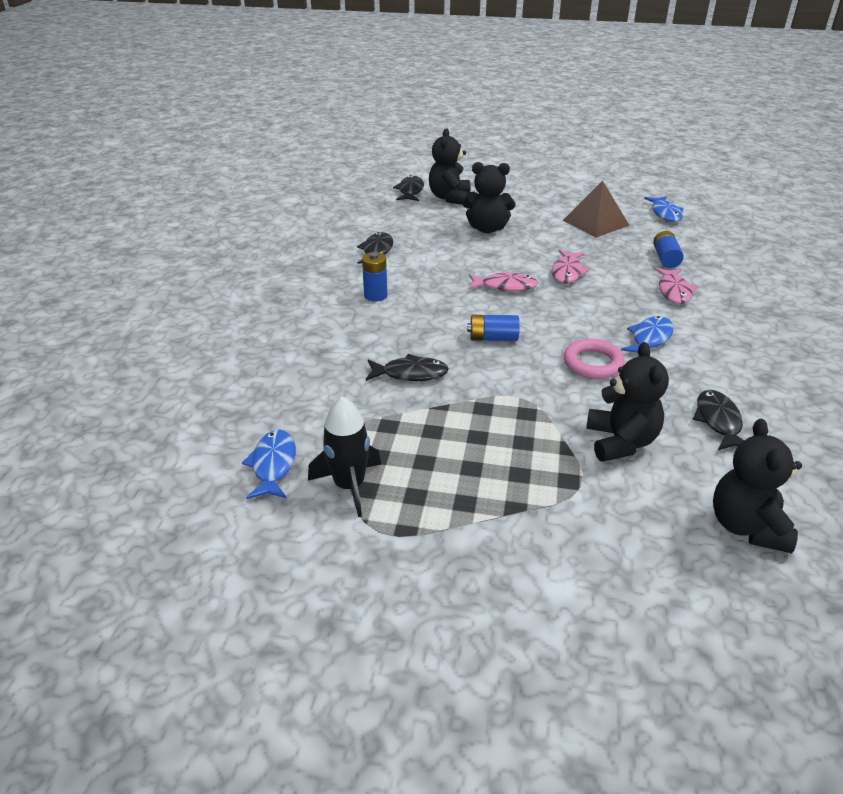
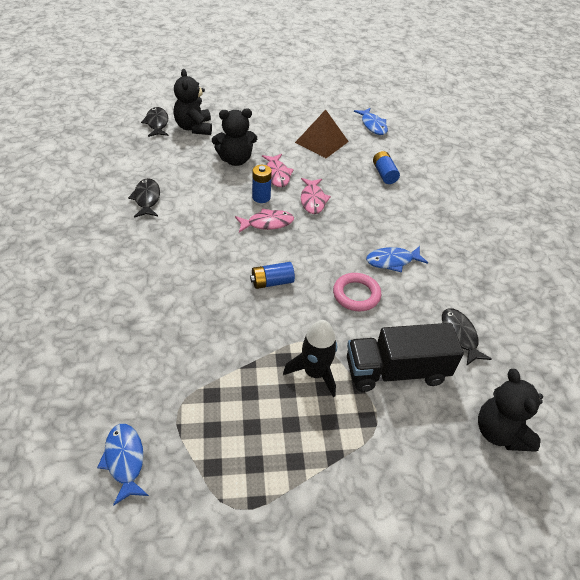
camera: 20 degrees left, 10 degrees up
(349, 485) = (197, 467): black rocket -> black rocket (314, 373)
(375, 295) = (160, 251): blue battery -> blue battery (261, 197)
(410, 374) = (215, 334): black fish -> none
(621, 442) = (396, 371): black teddy bear -> black truck
(650, 339) = (392, 261): blue fish -> blue fish turned 120 degrees counterclockwise
(674, 291) = (398, 208): pink fish -> pink fish (277, 175)

